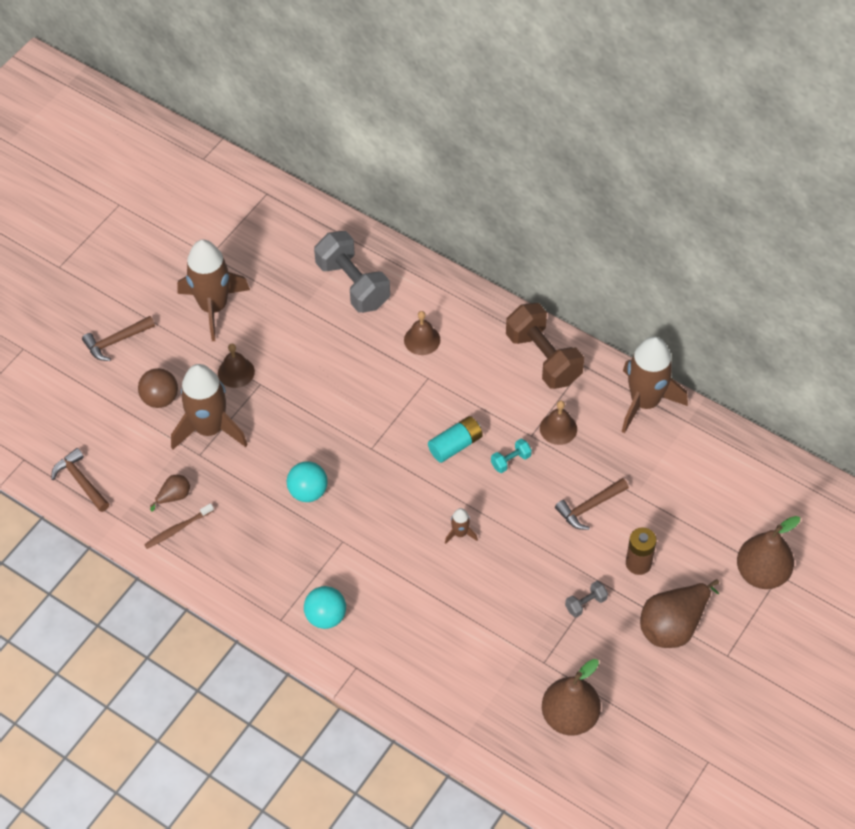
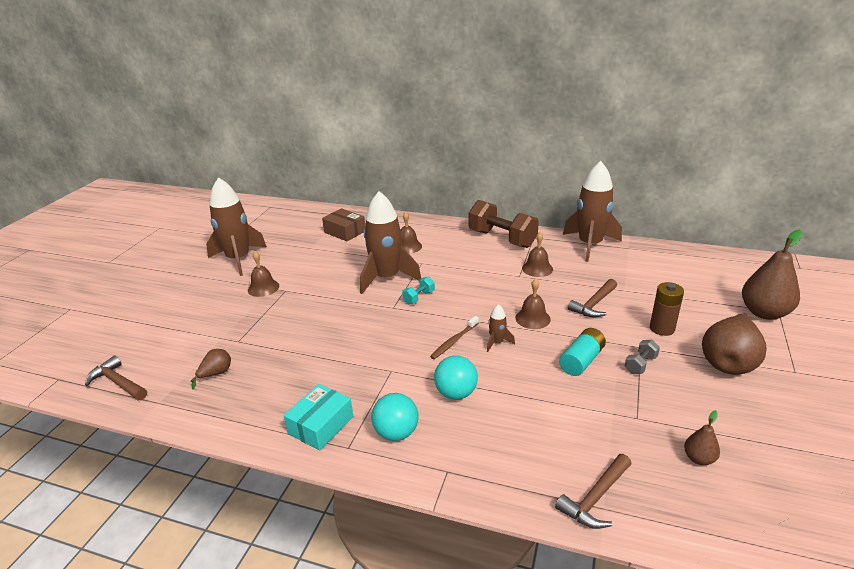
camera: 15 degrees left, 25 degrees down
(116, 341) = (156, 290): brown hammer -> brown hammer (595, 498)
(160, 398) = (197, 314): brown ball -> none
(177, 529) = (221, 397): brown toothbrush -> brown toothbrush (454, 341)
(209, 429) = (245, 323): brown rocket -> brown rocket (387, 278)
(262, 589) = (321, 425): none -> turquoise box
(308, 492) = (346, 344): turquoise ball -> turquoise ball (456, 393)
(353, 284) = (345, 232): grey dumbbell -> brown box
(455, 445) = (462, 292): turquoise battery -> turquoise battery (581, 360)
(510, 461) = (512, 292): turquoise dumbbell -> turquoise dumbbell (419, 297)
(513, 509) = (532, 318): none -> brown bell
(569, 716) = (699, 458): brown pear -> brown pear, size x0.48

